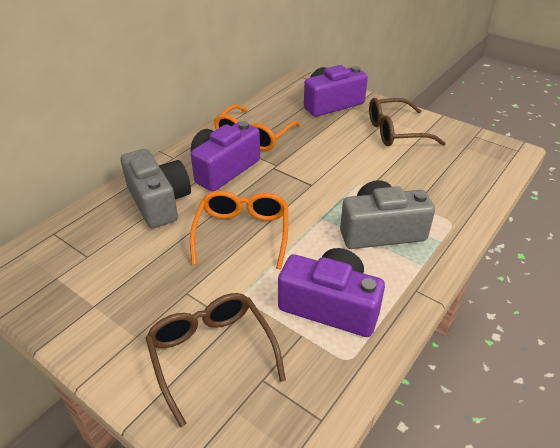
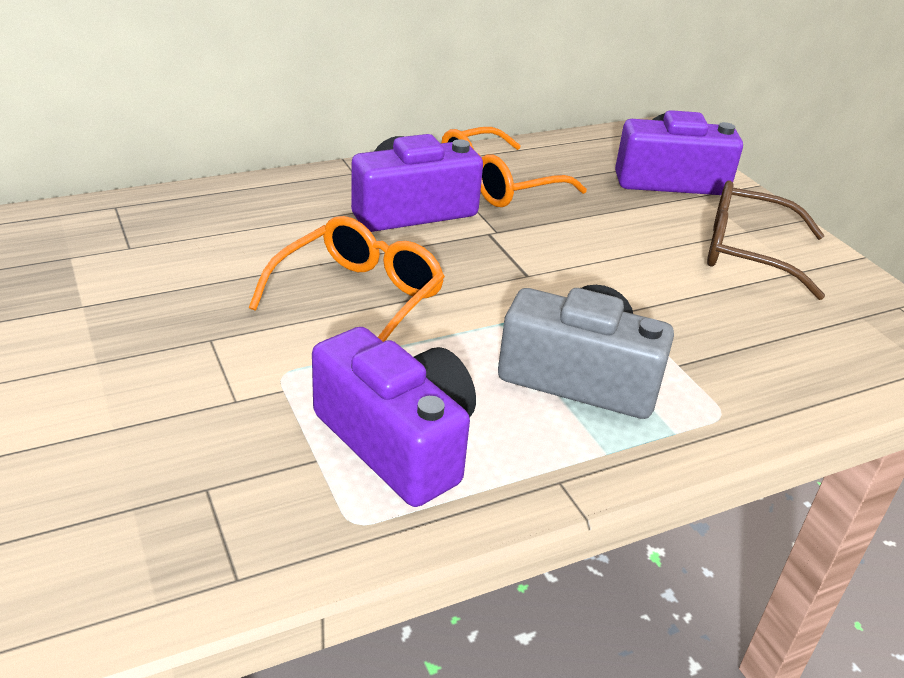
camera: 25 degrees right, 5 degrees down
(159, 201) = (282, 218): grey camera -> none
(211, 353) = (170, 425): brown glasses -> none

